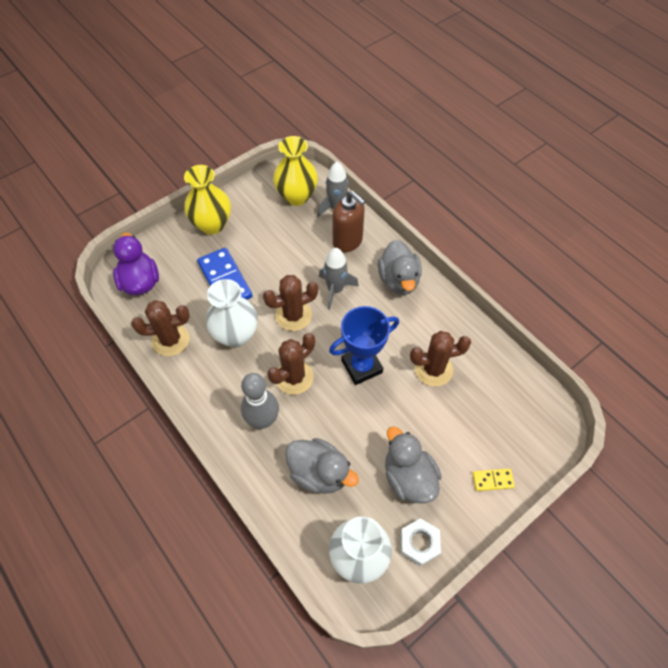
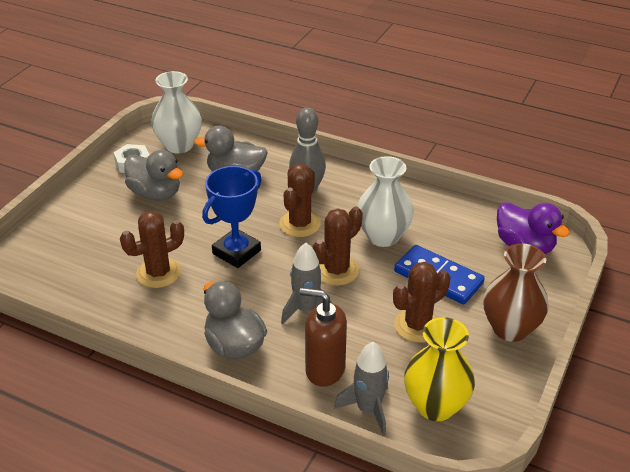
camera: 155 degrees right, 20 degrees down
(170, 340) = (442, 213): brown cactus -> brown cactus (417, 325)
(212, 224) = (510, 328): yellow vase -> brown vase
(492, 480) = (76, 213): yellow domino -> none

